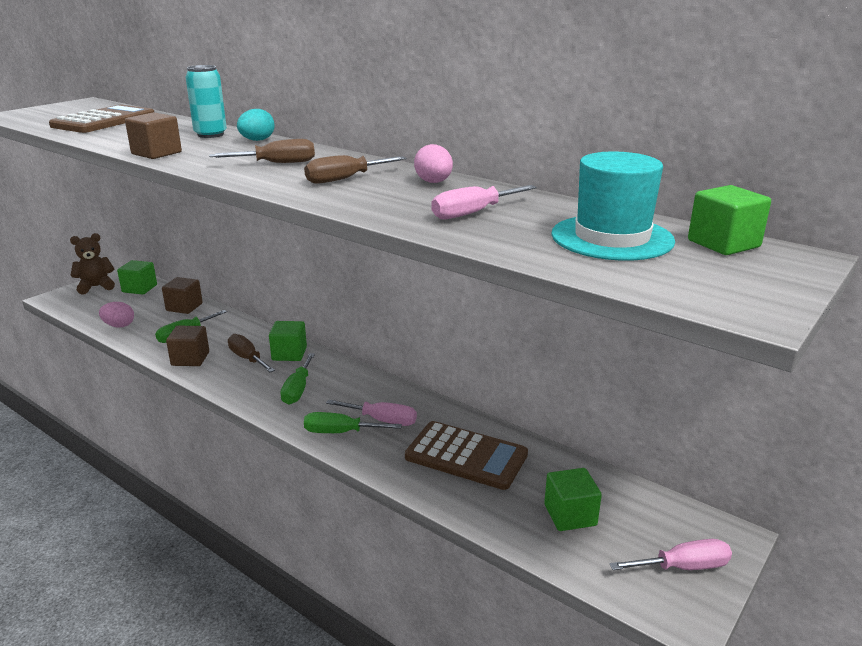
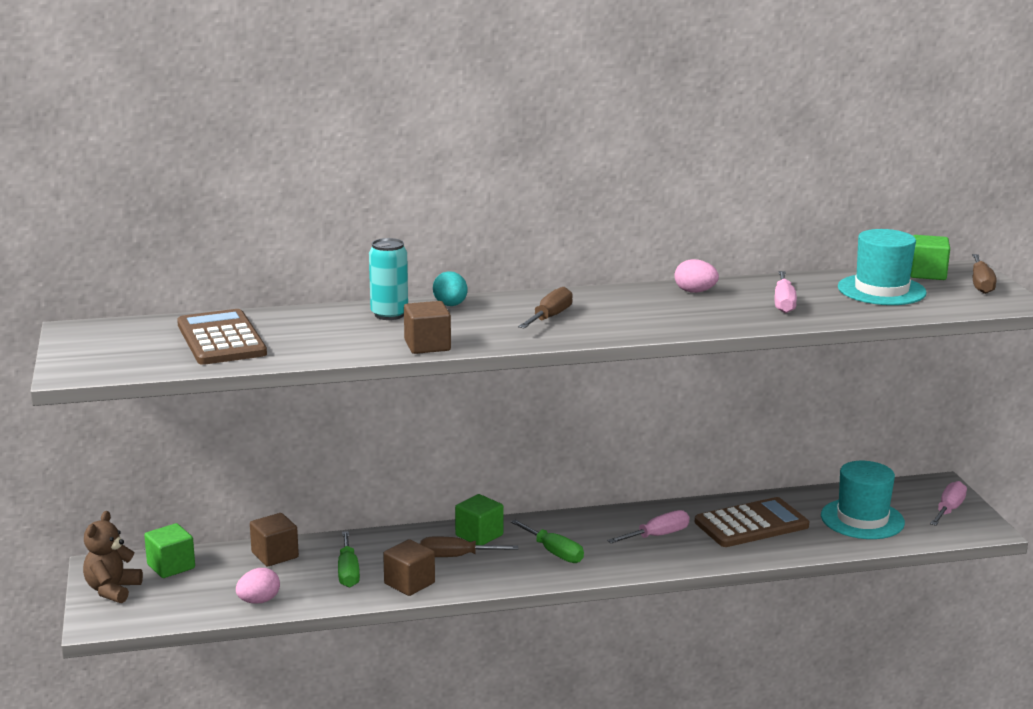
camera: 50 degrees left, 5 degrees down
(340, 432) = (651, 557): green screwdriver -> none
(344, 179) = (639, 311): brown screwdriver -> brown screwdriver (981, 284)
(570, 515) = (862, 519): green cube -> turquoise hat

